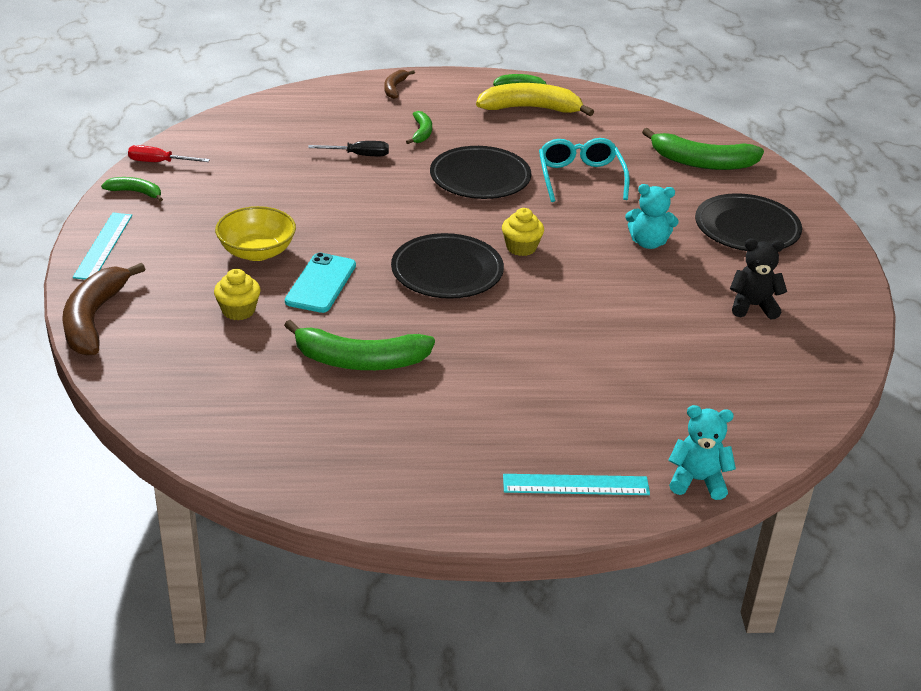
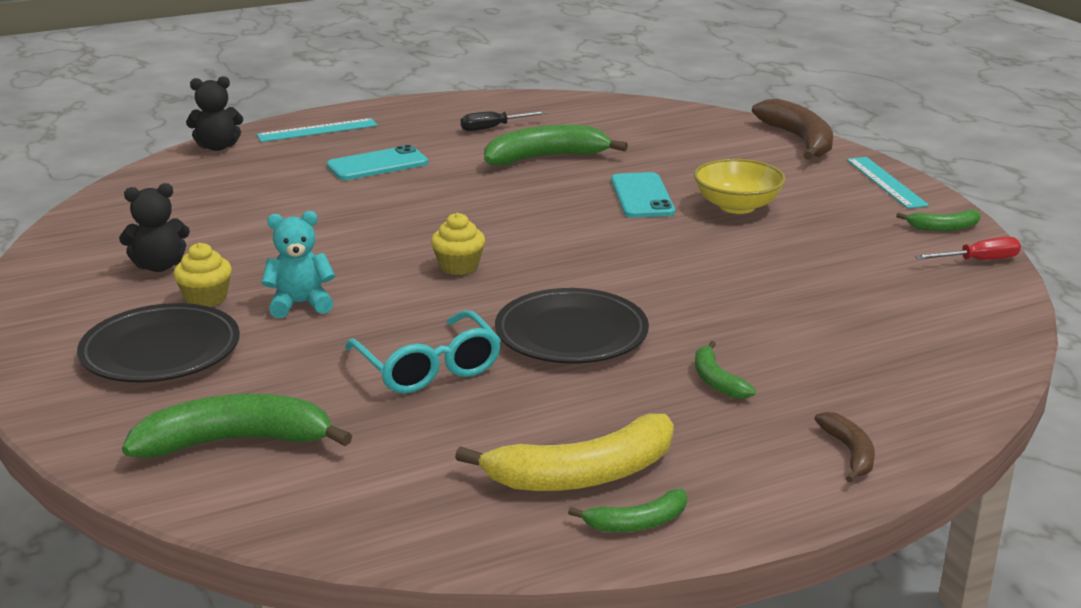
camera: 160 degrees right, 10 degrees down
(238, 310) = (690, 166): yellow cupcake -> yellow cupcake (206, 298)
(359, 155) = (762, 325): black screwdriver -> black screwdriver (493, 128)
(447, 271) = (525, 229): black plate -> none
(532, 396) = (377, 164): none -> turquoise phone
(697, 480) = (217, 147): turquoise teddy bear -> black teddy bear

